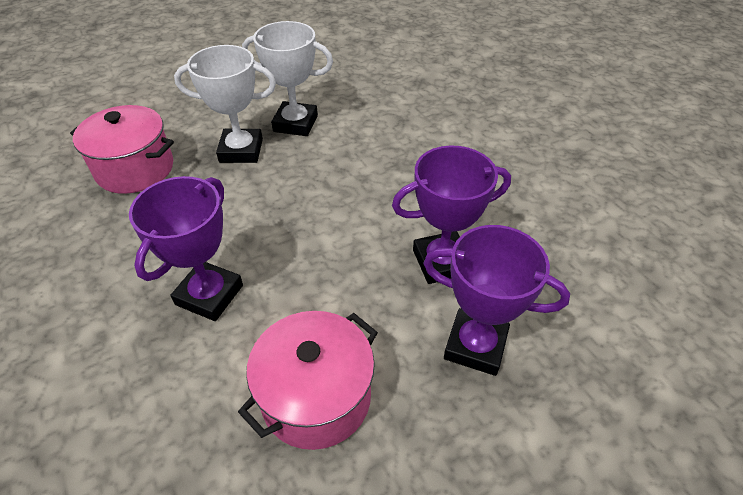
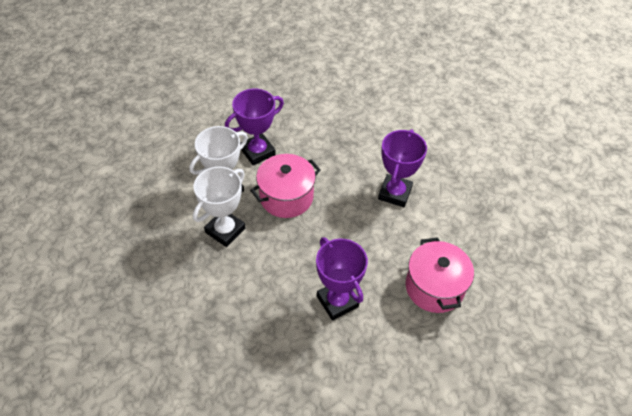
camera: 55 degrees left, 5 degrees up
(135, 169) = (189, 295): pink pot -> pink pot (286, 197)
(475, 345) = (451, 213): purple trophy -> purple trophy (257, 152)

